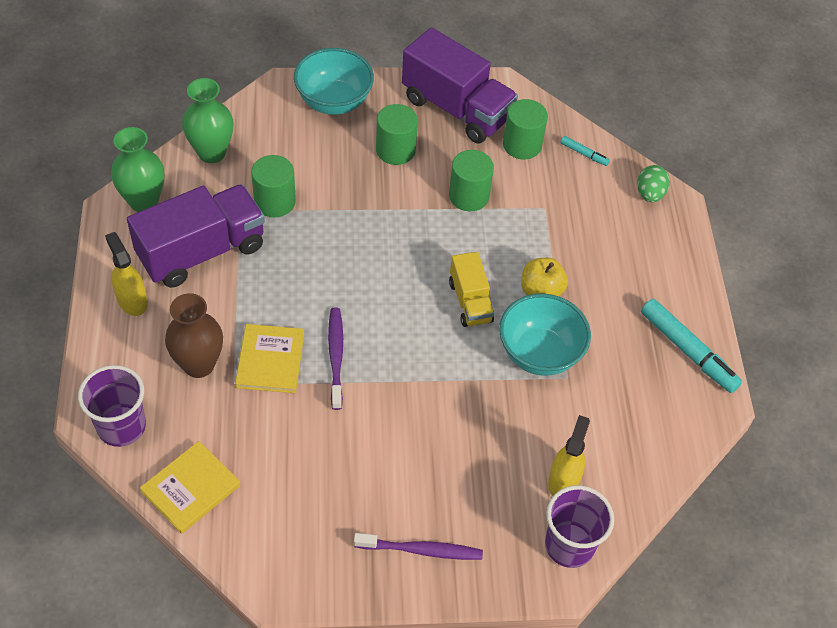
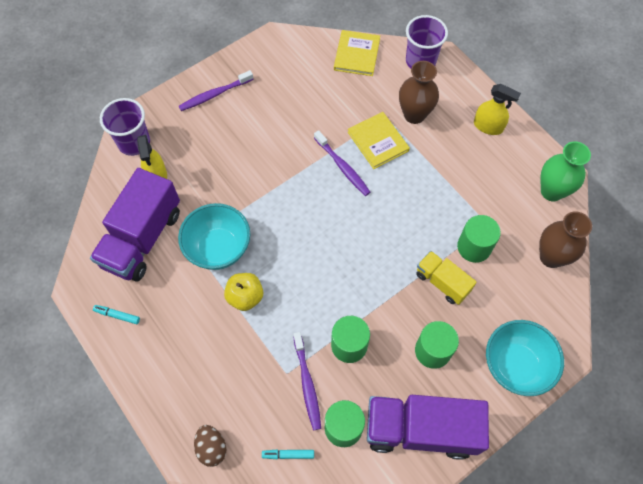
camera: 150 degrees right, 10 degrees up
(201, 252) = (482, 181): purple truck -> purple truck (142, 238)
(211, 152) = (551, 257): green vase -> brown vase
(470, 302) = (288, 257): yellow truck -> yellow truck (442, 282)
(531, 190) = (307, 384): none -> purple toothbrush
(649, 194) = (212, 448): green egg -> brown egg
(687, 350) = (117, 315): turquoise marker -> turquoise marker, size x0.48

